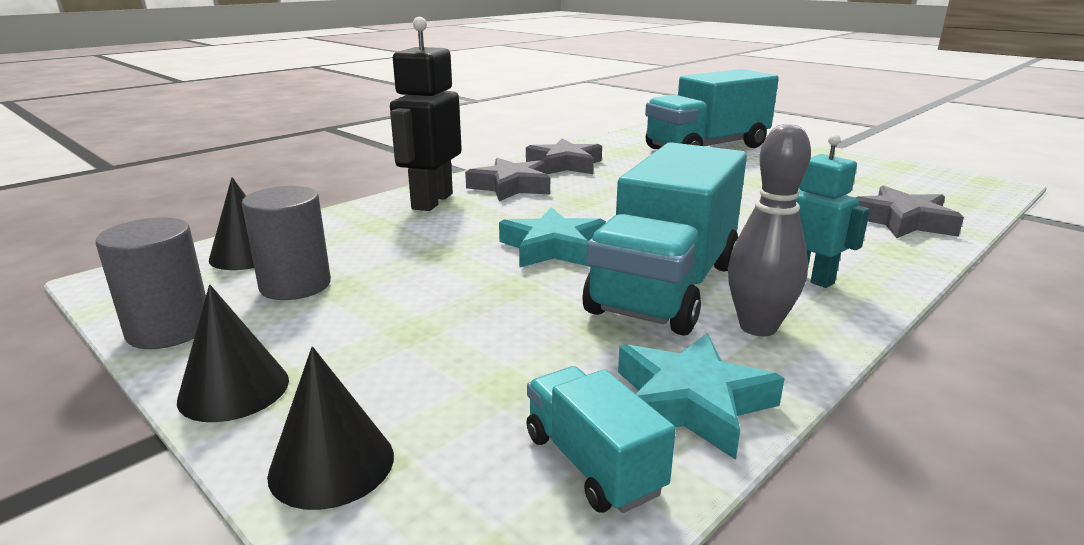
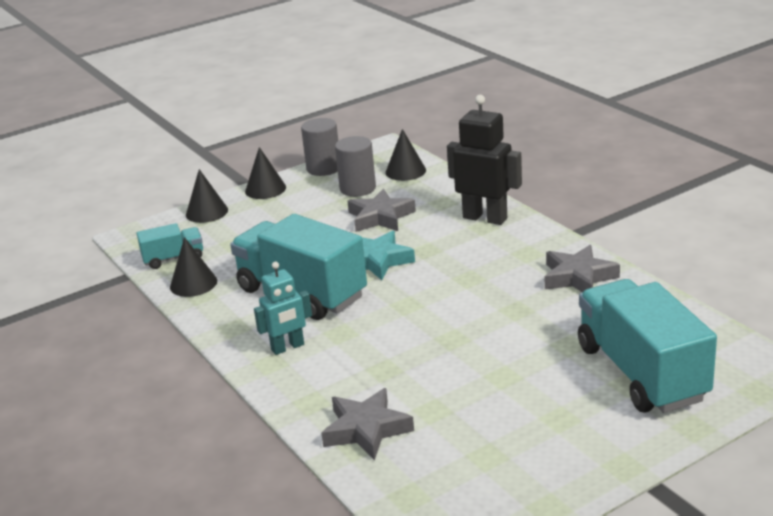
camera: 105 degrees right, 5 degrees up
(511, 187) = (514, 249): grey star -> grey star (380, 217)
(691, 402) = (193, 284): turquoise star -> black cone
(758, 327) = (241, 314): grey bowling pin -> none

